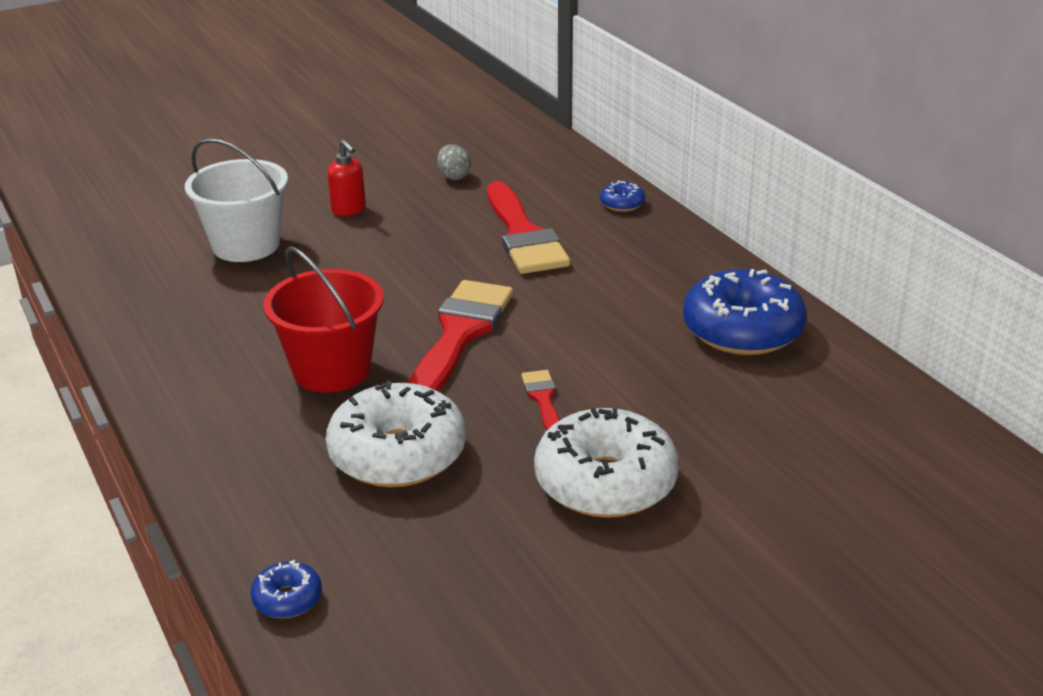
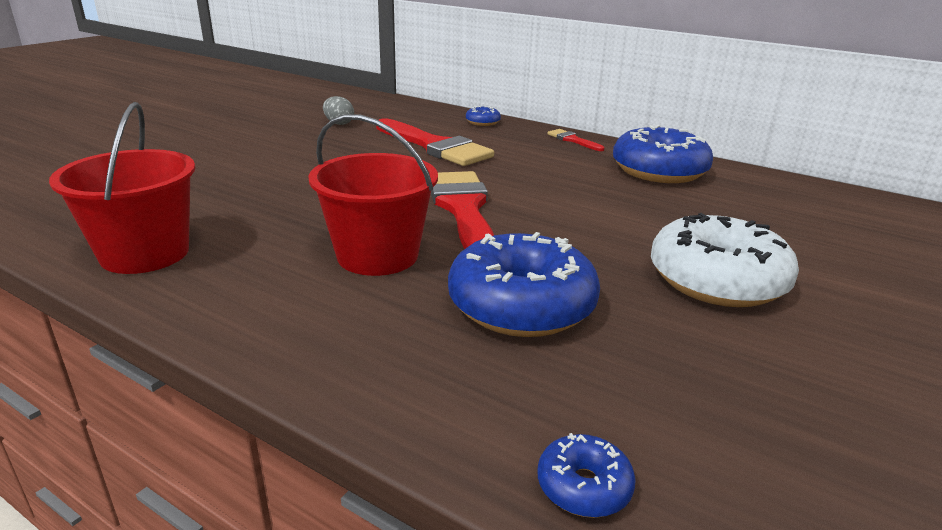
camera: 30 degrees left, 5 degrees down
(159, 319) = (145, 253): none -> red bucket
(246, 245) = (193, 185): white bucket -> none
(349, 210) = (271, 151): red soap dispenser -> none
(397, 454) = (521, 305): white donut -> blue donut
(543, 399) = (586, 236): red brush -> red brush (572, 140)

